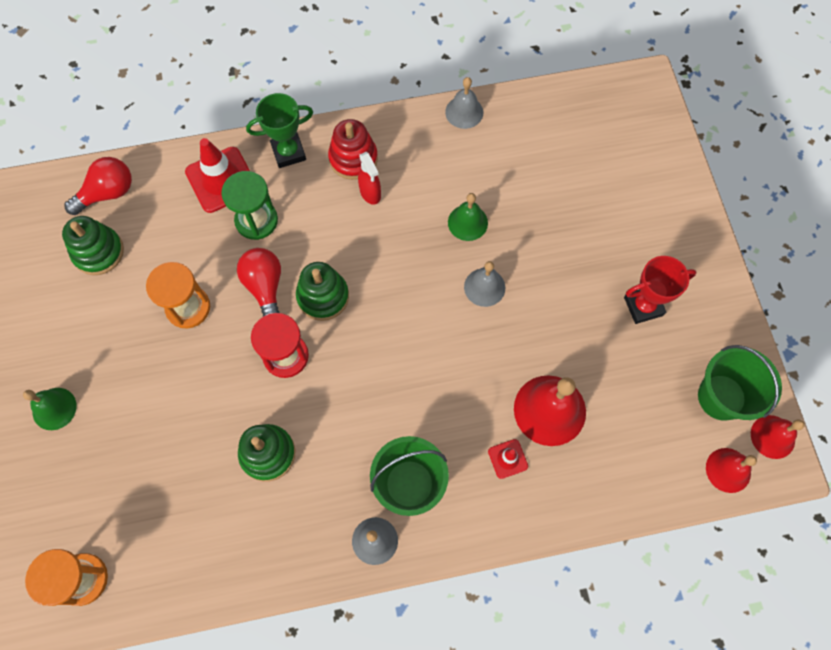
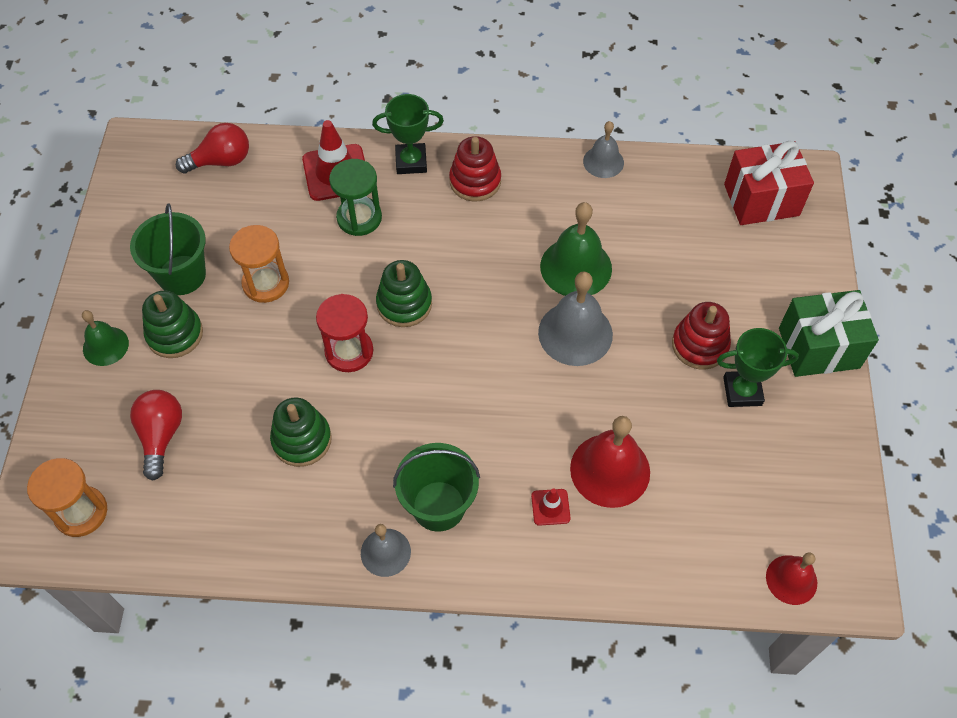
camera: 15 degrees right, 10 degrees down
(98, 252) = (195, 212): green stacking toy -> green stacking toy (175, 334)
(265, 287) = (348, 282): red light bulb -> red light bulb (161, 436)
(370, 193) = (482, 217): red spray bottle -> none
(467, 222) = (576, 267): green bell -> green bell, size x1.65
(484, 287) = (575, 333): grey bell -> grey bell, size x1.65
(596, 271) = (700, 345): none -> red stacking toy
(613, 117) = (761, 200): none -> red gift
(643, 306) = (742, 391): red trophy -> green trophy
(697, 248) = (818, 348): none -> green gift
(721, 397) = (804, 503): green bucket -> green bucket (182, 275)
(772, 436) = (852, 558): red bell -> none

